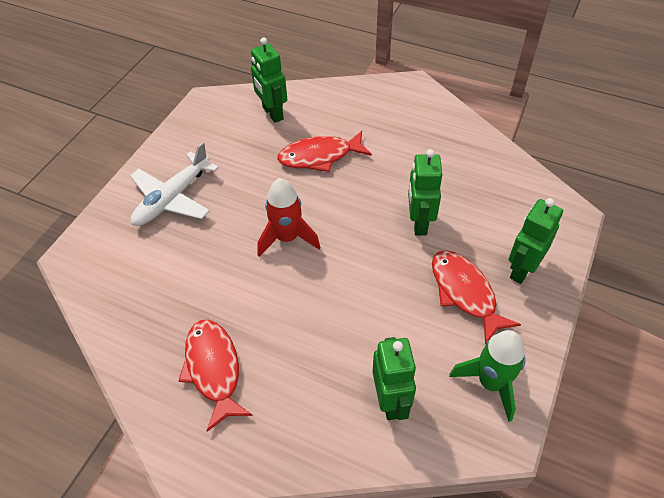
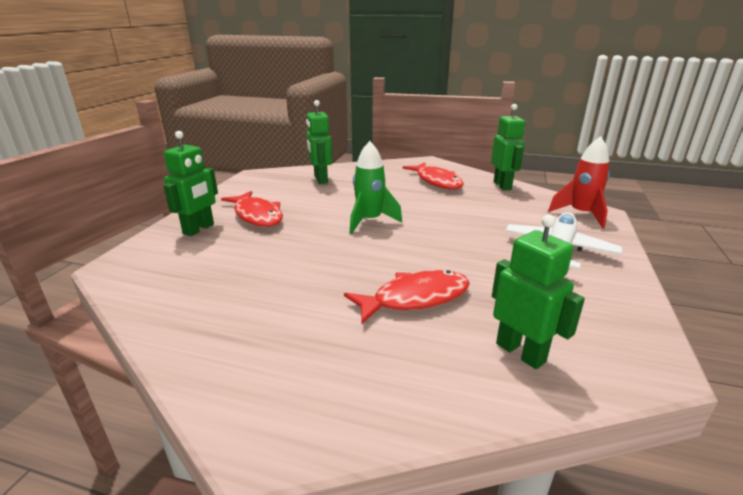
camera: 170 degrees right, 25 degrees down
(287, 238) = (419, 232): red rocket -> red rocket (581, 214)
(419, 223) = (288, 250): green robot -> green robot (502, 185)
(490, 383) = (254, 187): green rocket -> green rocket (369, 221)

